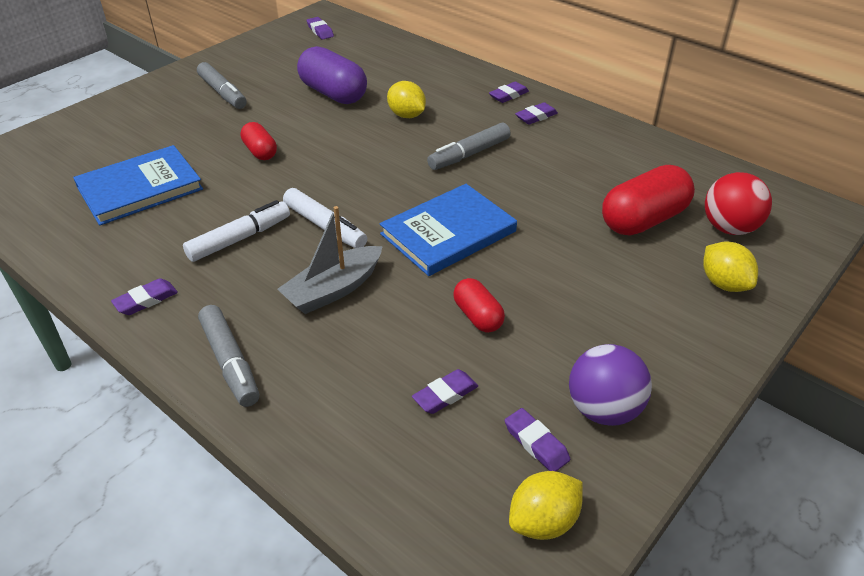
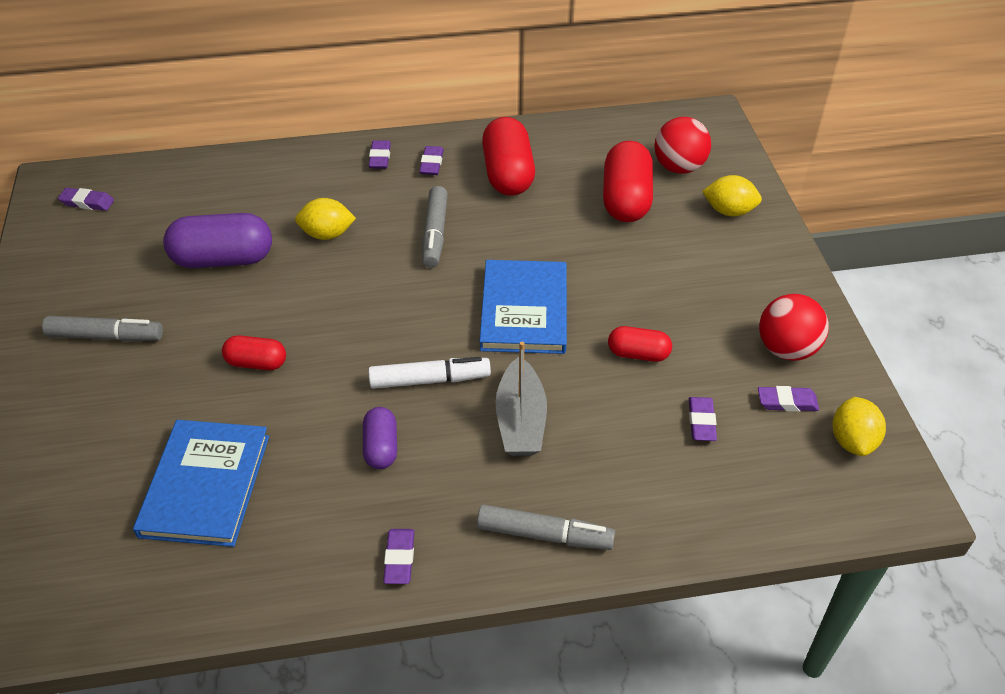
camera: 50 degrees left, 5 degrees up
(239, 239) = (381, 447): white marker -> purple capsule
(578, 152) = (508, 174): none -> red capsule
(603, 409) = (786, 349): purple ball -> red ball

